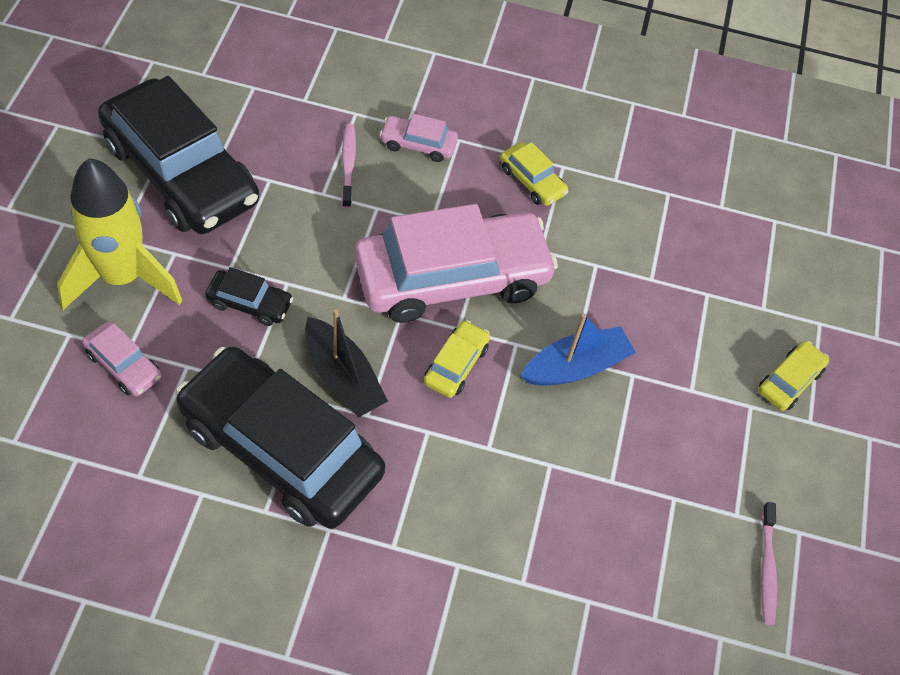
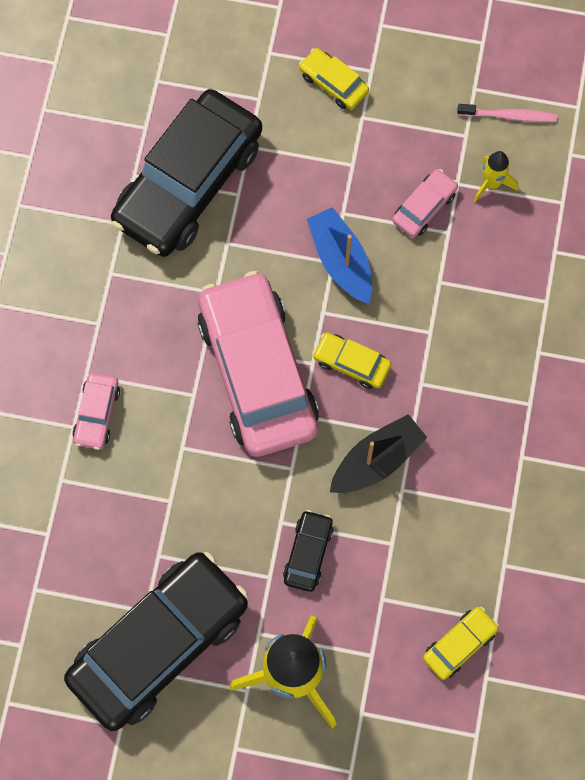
camera: 85 degrees left, 15 degrees up
(124, 365) = (388, 655): pink car -> pink car (424, 207)
(281, 448) = (453, 505): black car -> black car (188, 183)
(348, 165) = (131, 480): pink toothbrush -> none
(532, 181) = (133, 302): yellow car -> yellow car (459, 644)
(675, 537) = (492, 184): none -> yellow rocket

